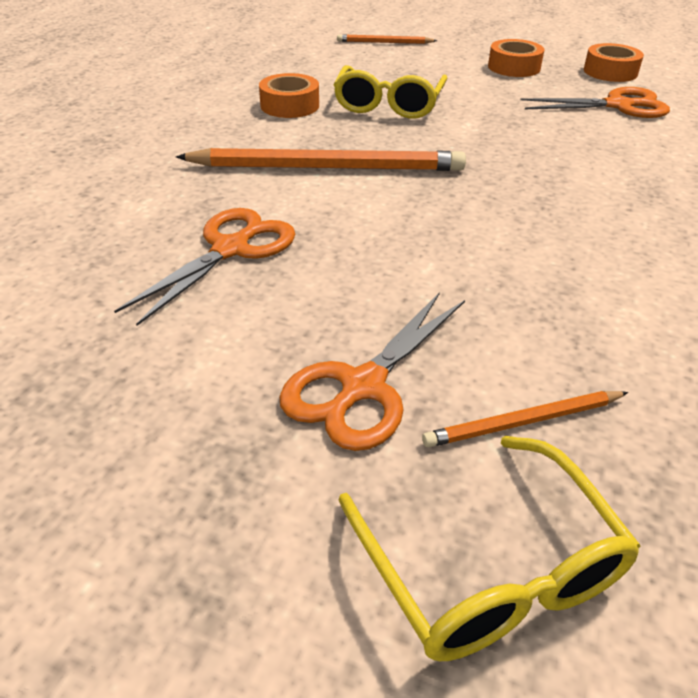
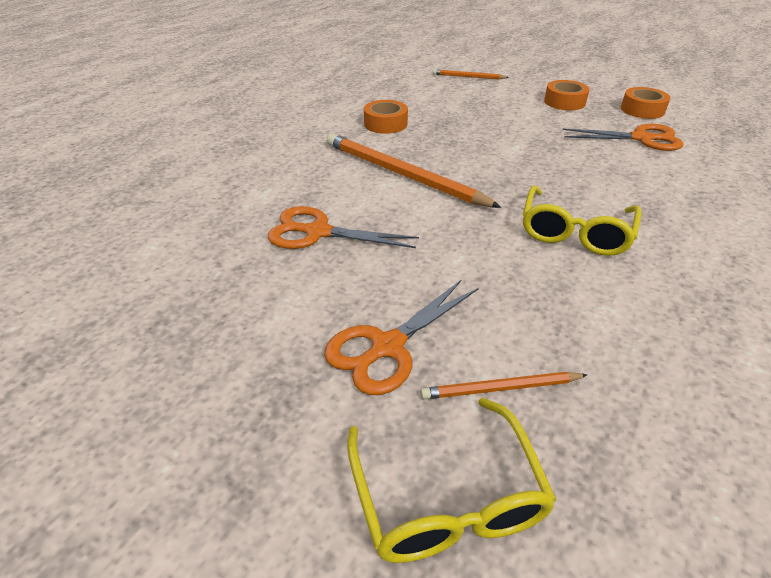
camera: 10 degrees right, 0 degrees up
(231, 249) = (318, 232): orange scissors -> orange scissors turned 120 degrees counterclockwise
(327, 167) = (402, 174): orange pencil -> orange pencil turned 150 degrees counterclockwise
(388, 104) = (459, 127): yellow glasses -> yellow glasses (574, 232)

